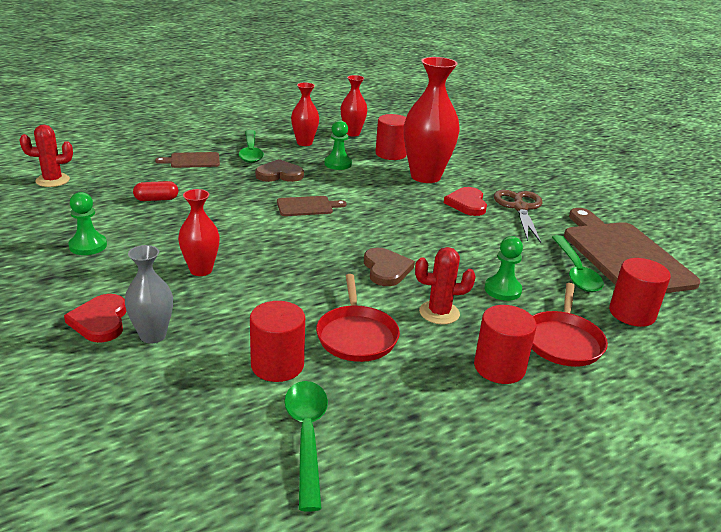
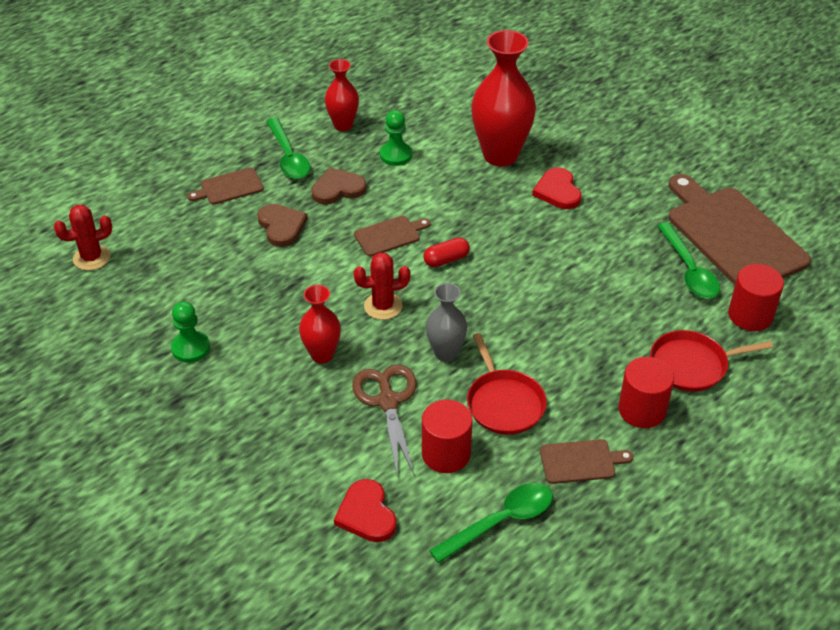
camera: 10 degrees left, 15 degrees up
(100, 321) = (260, 442): red heart -> red heart (366, 514)
(153, 335) = (318, 447): grey vase -> grey vase (446, 353)
(156, 199) = (223, 262): red capsule -> red capsule (446, 259)
(306, 436) = (500, 521): green spoon -> green spoon turned 75 degrees clockwise
(352, 133) = (392, 94): red vase -> none
(386, 269) = (503, 311): brown heart -> brown heart (281, 226)
(391, 154) = (449, 123): red cylinder -> none
(418, 399) = (580, 461): none -> brown cutting board
(439, 313) = (571, 357): red cactus -> red cactus (383, 306)
(502, 290) = (623, 312): green pawn -> none
(520, 208) = (615, 185): brown scissors -> brown scissors (388, 401)
(563, 341) = (692, 365): red pan -> red pan turned 75 degrees clockwise

